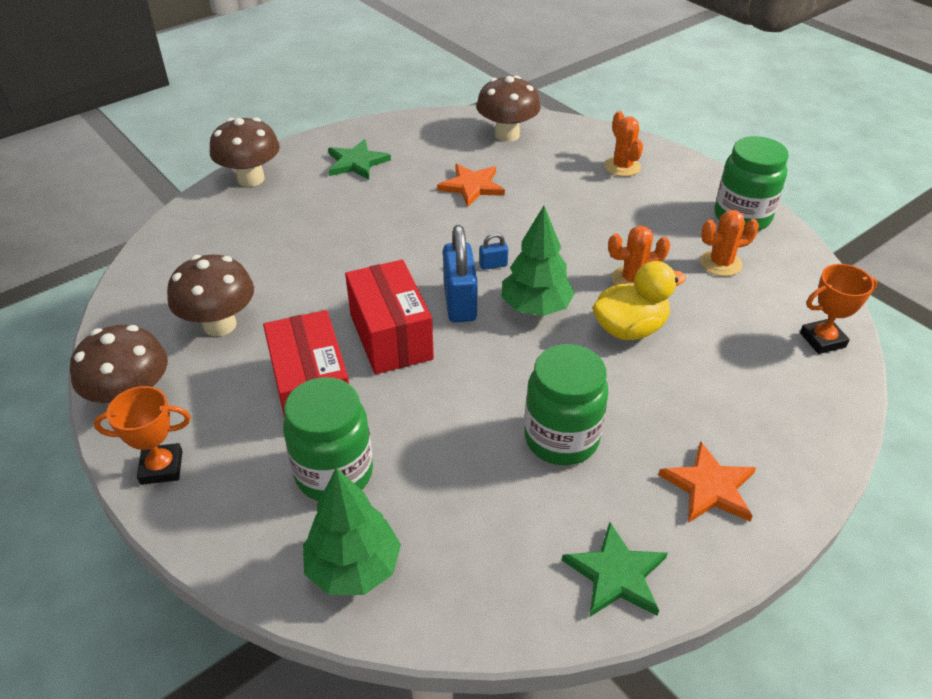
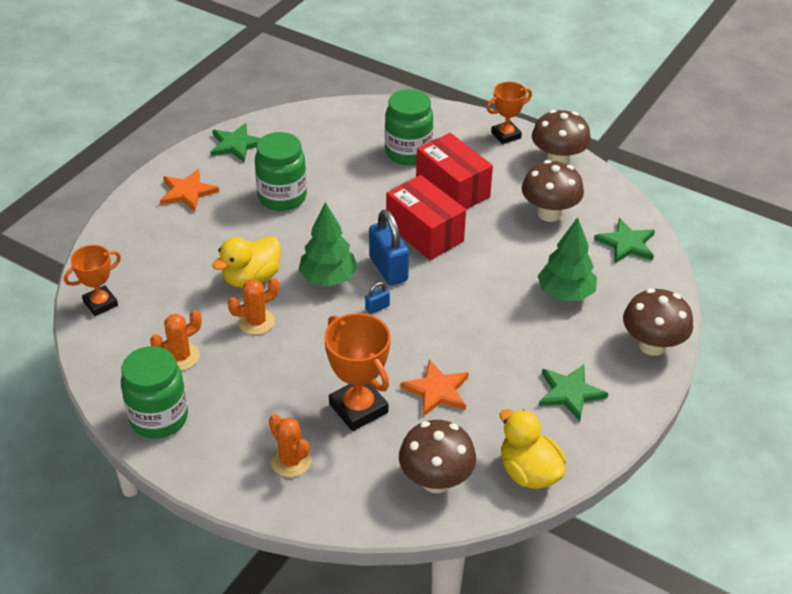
camera: 160 degrees right, 0 degrees up
(170, 269) = (626, 243): none -> green star
(354, 568) = (371, 120): green tree -> green tree (565, 293)
(431, 126) = (529, 472): none -> yellow duck
(550, 188) = (358, 408): none -> orange trophy

